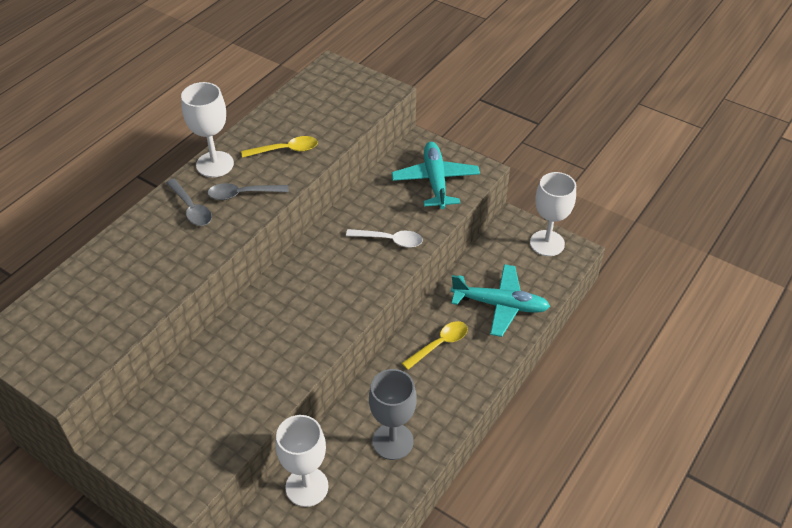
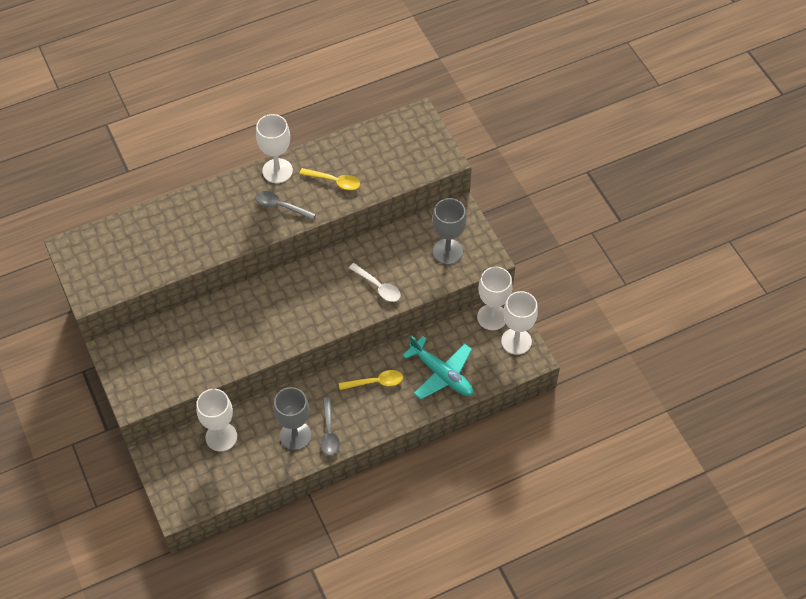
camera: 30 degrees right, 10 degrees up
(191, 208) = (239, 202): grey spoon -> grey spoon (329, 432)
(435, 181) = (447, 251): turquoise plane -> grey goblet
(507, 233) = (492, 317): none -> white goblet

